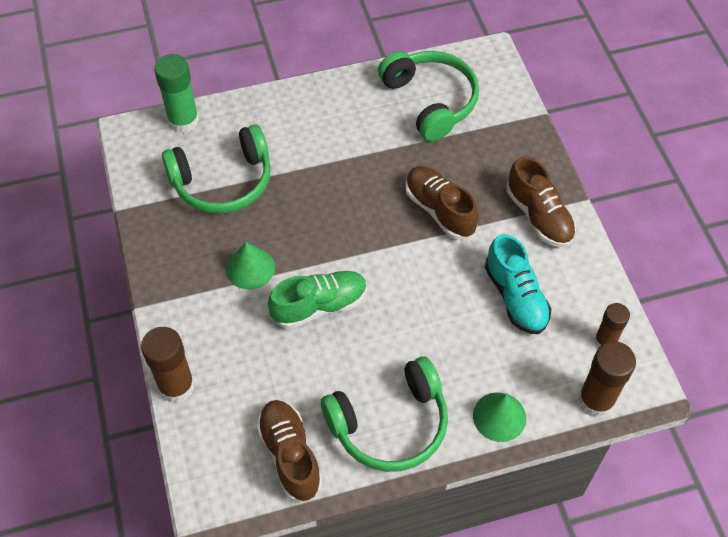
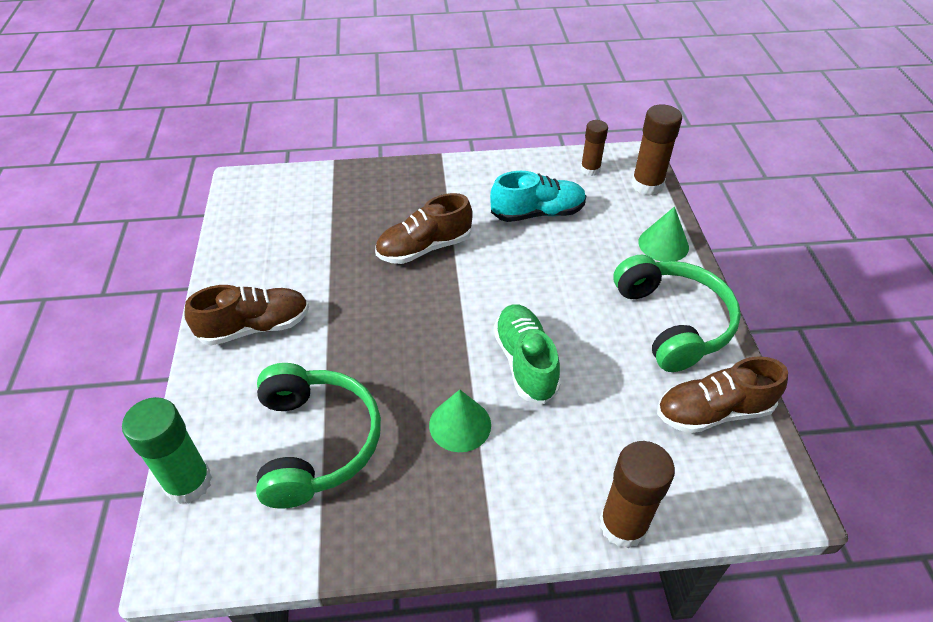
camera: 80 degrees left, 10 degrees down
(430, 101) = (279, 233): green headphones -> none
(539, 216) = (451, 184): brown shoe -> brown shoe (255, 327)

